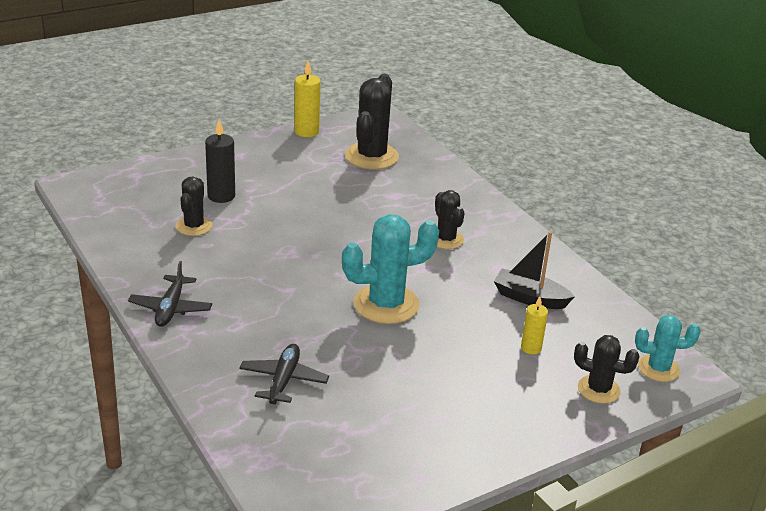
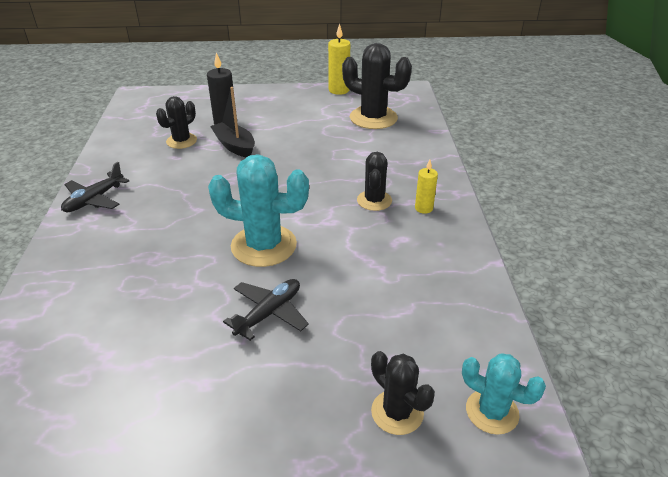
camera: 30 degrees right, 5 degrees up
(283, 380) = (106, 290): black plane -> black plane (269, 313)
(371, 156) = (373, 118): black cactus -> black cactus turned 75 degrees clockwise
(530, 298) = (407, 280): black boat -> black boat (235, 146)
(531, 348) = (362, 334): yellow candle -> yellow candle (423, 208)

